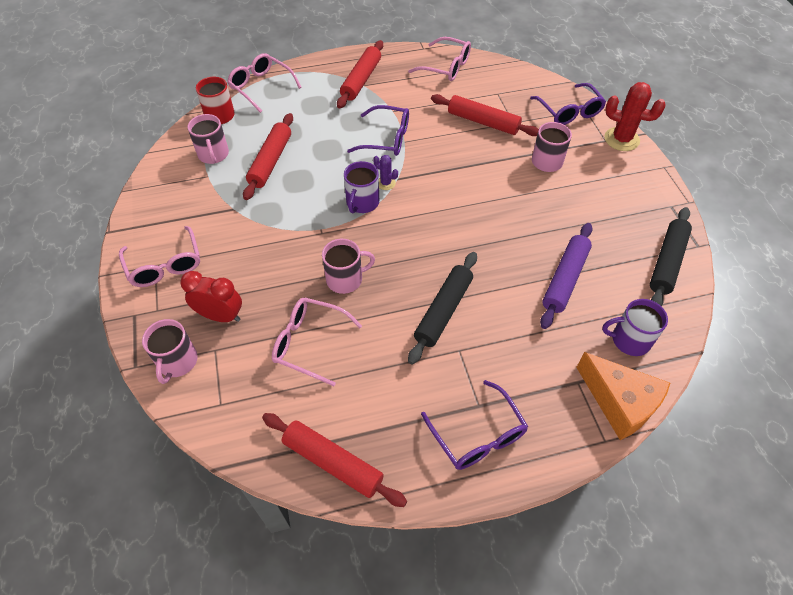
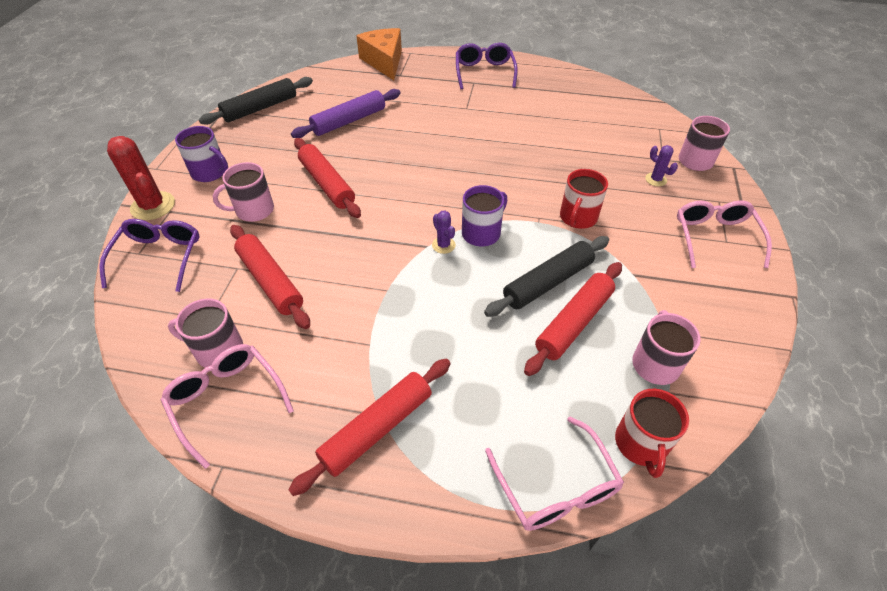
camera: 155 degrees left, 5 degrees down
(221, 316) = (656, 179): red clock -> purple cactus
(288, 244) = (578, 217): none -> red mug
(310, 343) = (580, 141): pink glasses -> none
(333, 462) = (584, 85): red rolling pin -> red rolling pin (327, 184)
(345, 279) = (532, 173): pink mug -> pink mug (218, 350)
(386, 139) = (407, 302): purple glasses -> none
(443, 311) = (461, 130): black rolling pin -> black rolling pin (548, 282)
(629, 340) = (343, 81): purple mug -> purple mug (210, 172)

